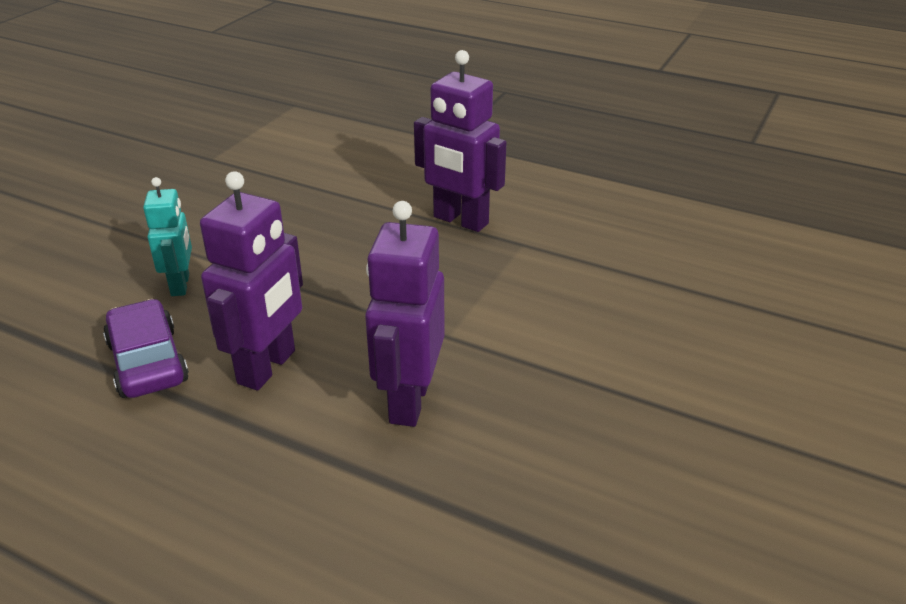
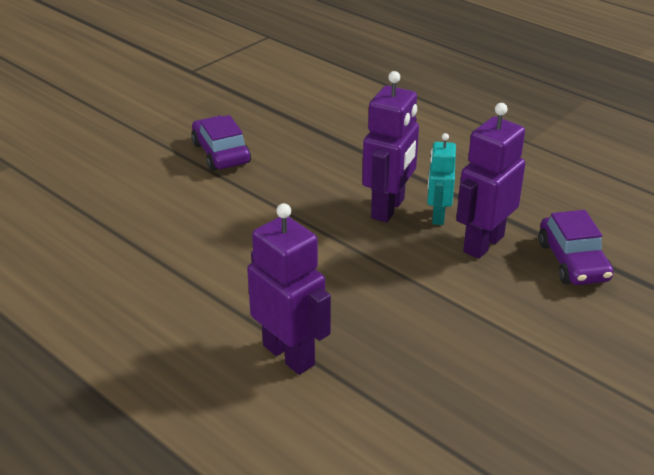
camera: 165 degrees left, 0 degrees up
(181, 285) = (566, 326): turquoise robot -> turquoise robot (437, 216)
(730, 464) = (221, 153): none -> purple car

